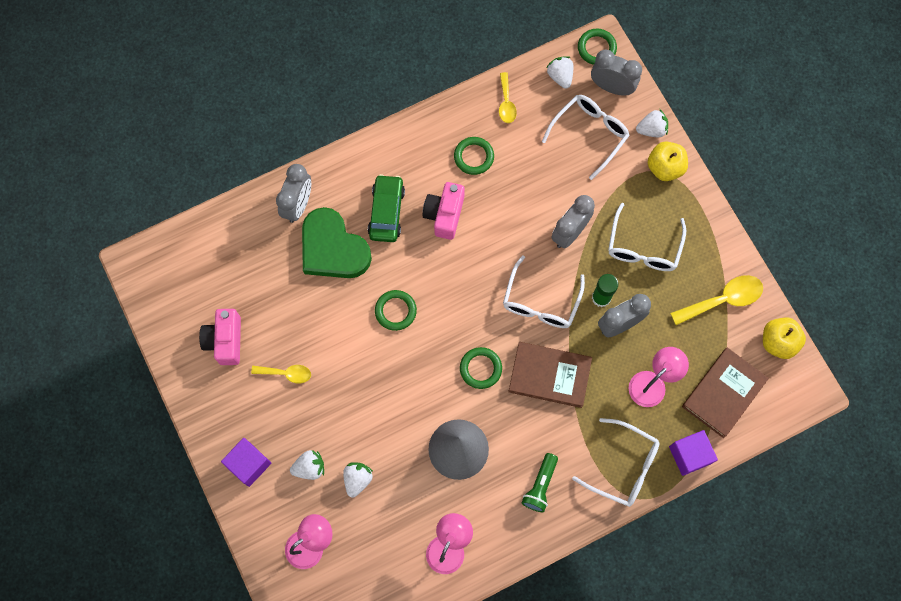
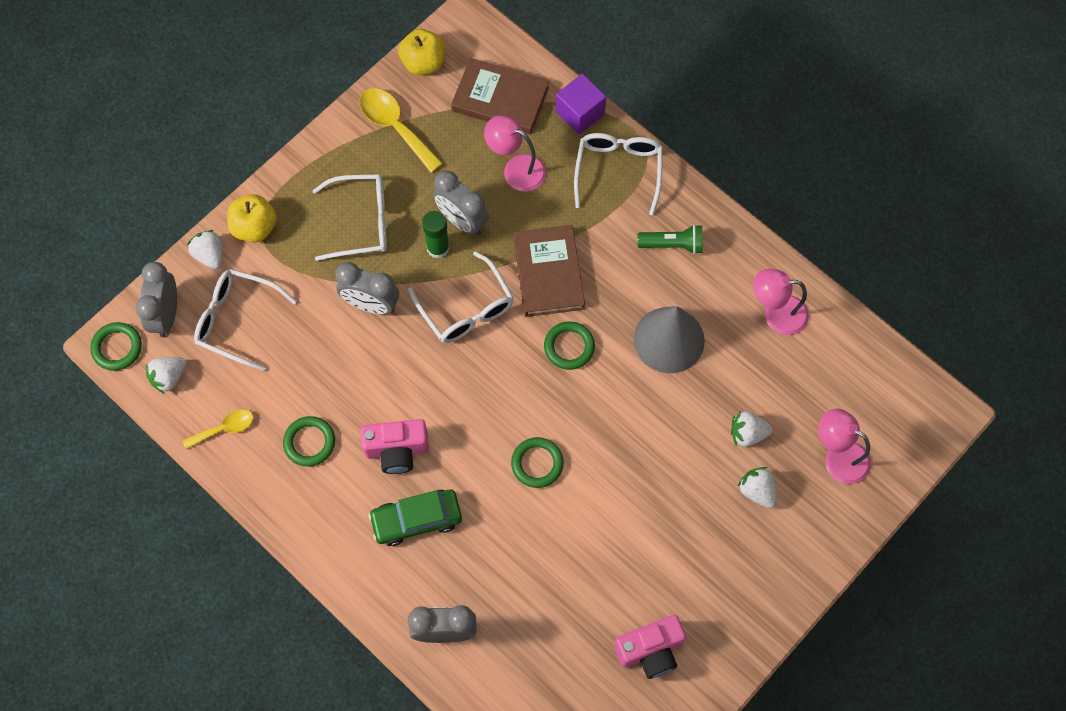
camera: 110 degrees left, 5 degrees down
(249, 464) = (782, 561): purple cube -> none
(286, 373) = (661, 561): yellow spoon -> none
(333, 248) = (486, 566): green heart -> none
(541, 302) = (466, 309): white glasses -> white glasses turned 60 degrees clockwise

